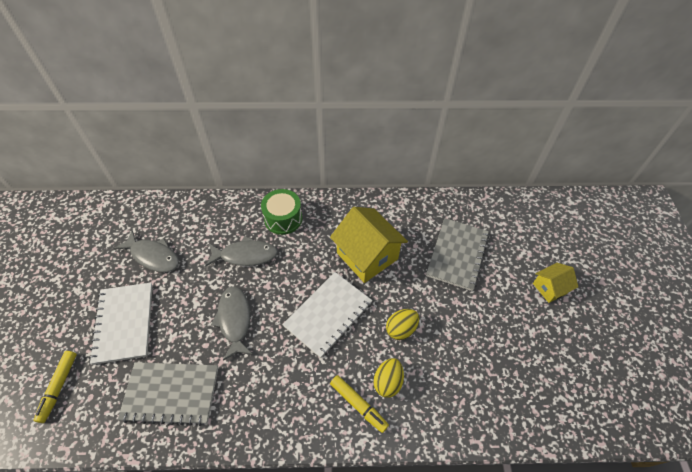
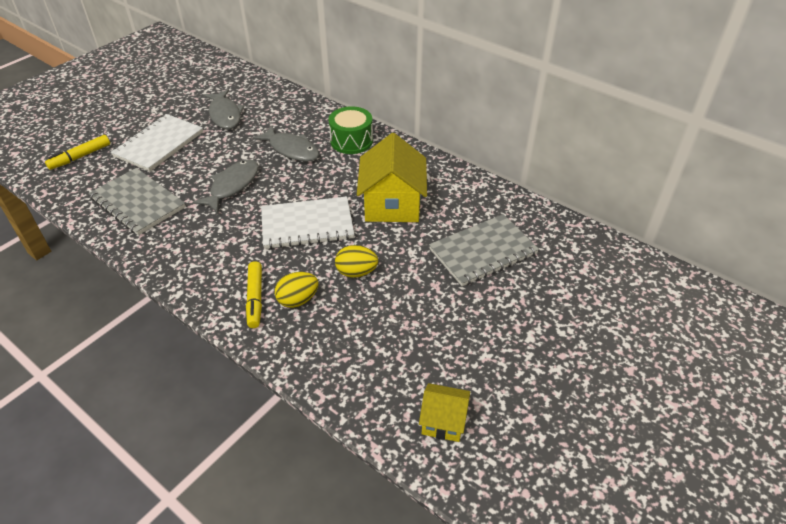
camera: 40 degrees right, 10 degrees down
(550, 288) = (554, 335): yellow house -> yellow house (443, 421)

